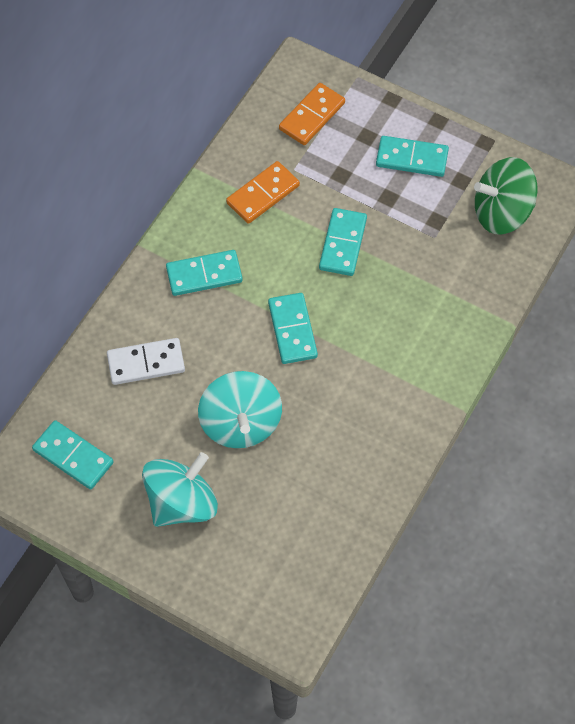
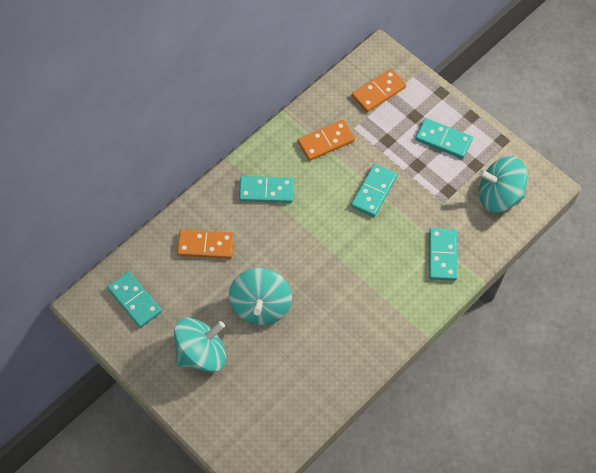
camera: 15 degrees right, 0 degrees up
(146, 363) = (206, 245): white domino -> orange domino
(292, 330) = (318, 246): turquoise domino -> turquoise domino (442, 255)
(502, 212) = (499, 196): green spinning top -> turquoise spinning top

